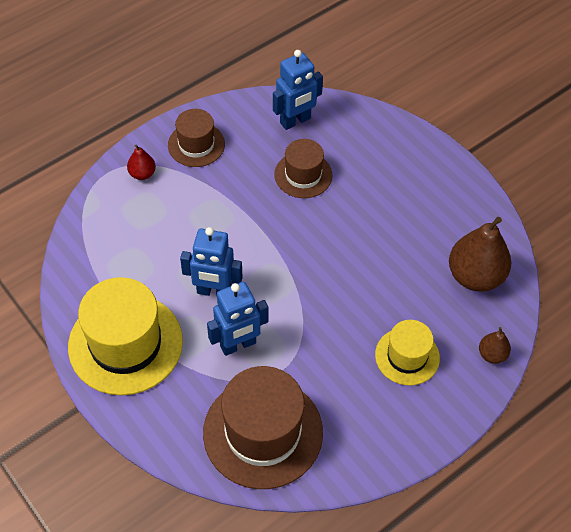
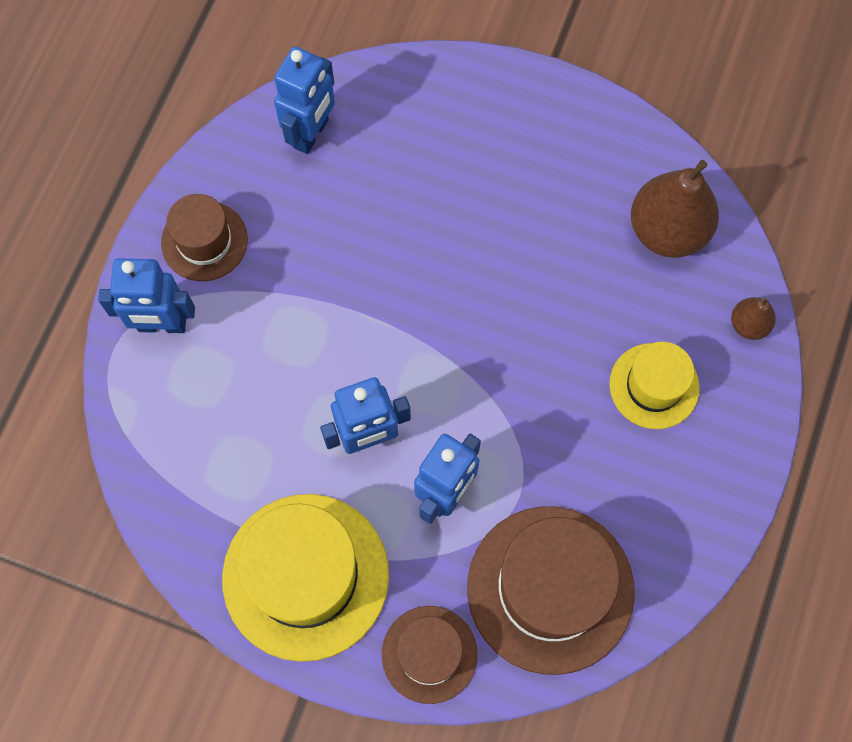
camera: 30 degrees left, 15 degrees up
(142, 174) = (162, 325): red pear -> blue robot
(303, 175) = (372, 208): brown hat -> brown hat (429, 654)

